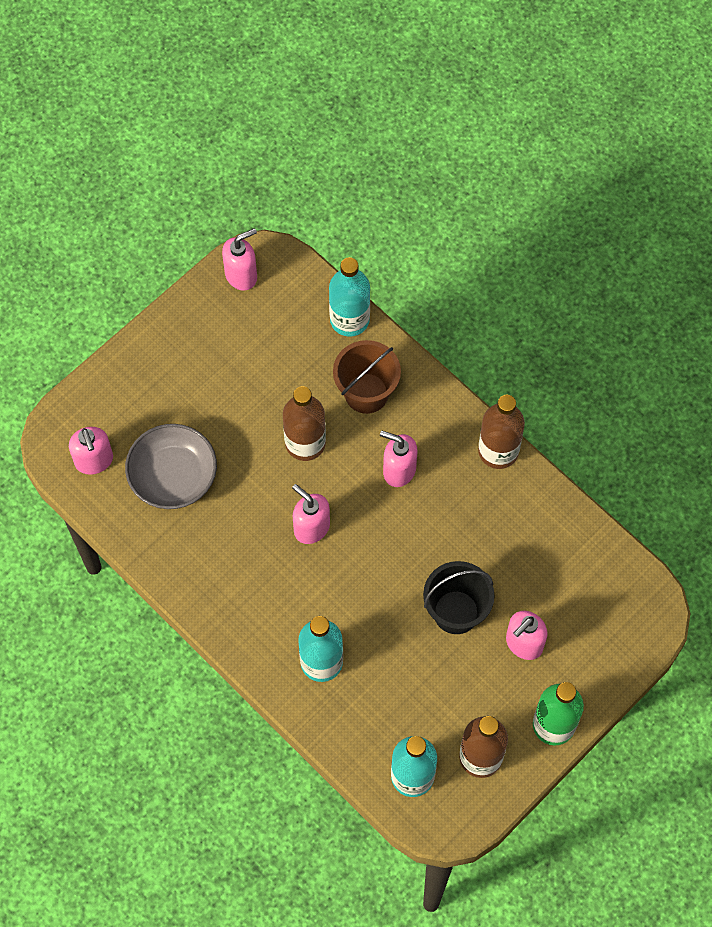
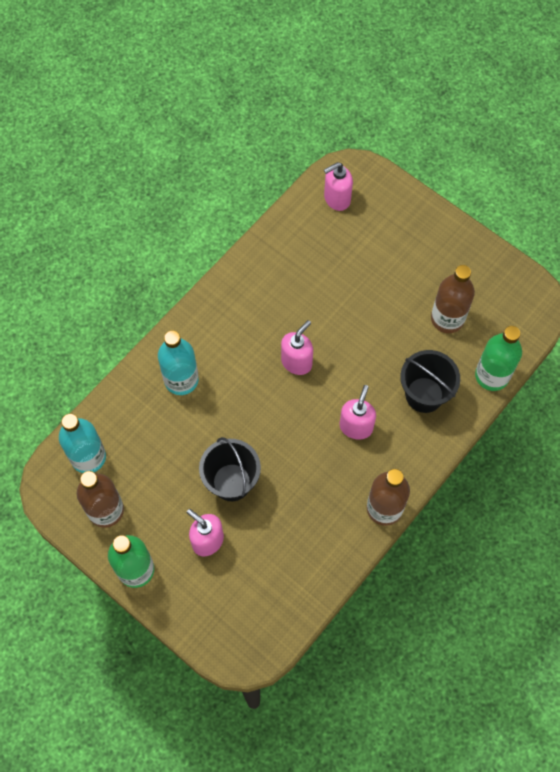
camera: 85 degrees right, 0 degrees up
(173, 476) = (330, 255): grey bowl -> none
(241, 275) = (519, 287): pink soap dispenser -> none
(305, 443) = (371, 350): brown bottle -> brown bottle (447, 319)
(349, 320) = (492, 375): turquoise bottle -> green bottle
(366, 393) = (424, 395): brown bucket -> black bucket

